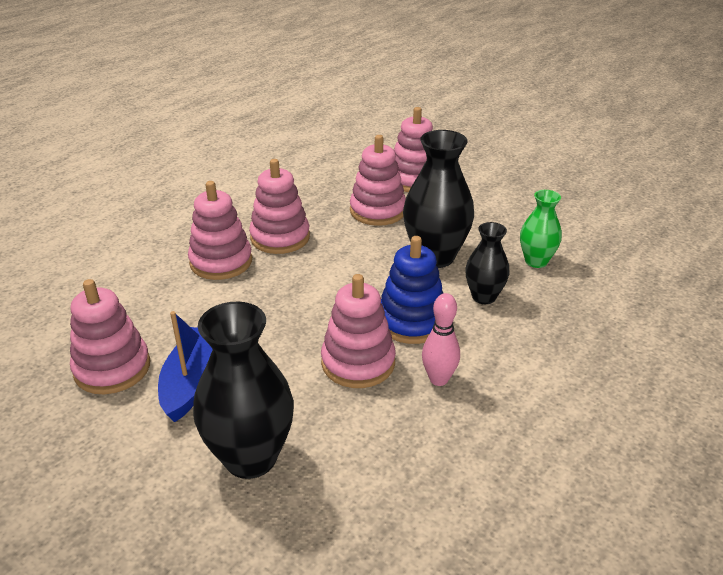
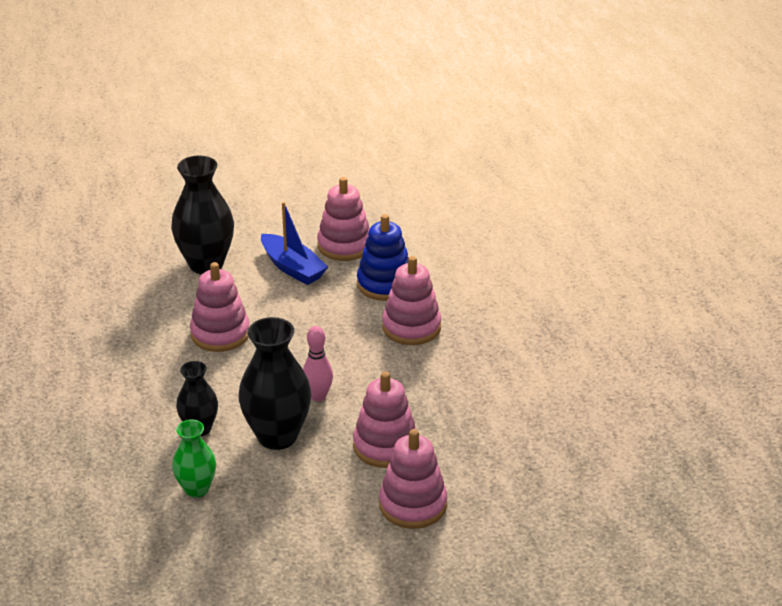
camera: 130 degrees right, 0 degrees up
(280, 237) = (410, 370): pink stacking toy -> none
(411, 321) = (224, 377): blue stacking toy -> blue stacking toy (385, 284)
(438, 379) = (161, 356): pink bowling pin -> pink bowling pin (318, 396)

